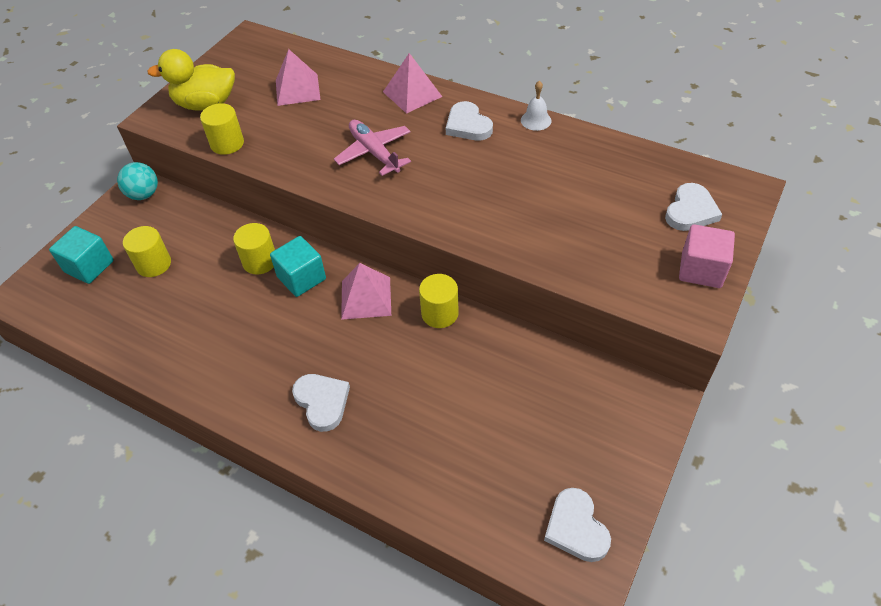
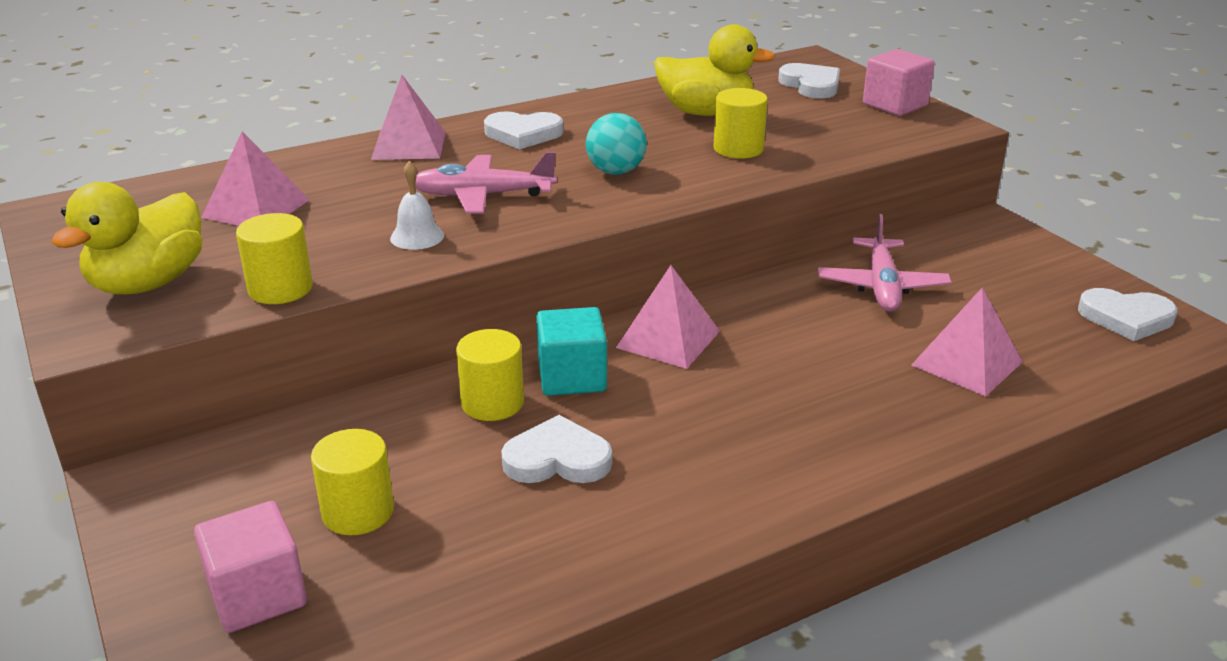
camera: 60 degrees left, 20 degrees down
(89, 266) = (257, 595): turquoise cube -> pink cube
(144, 194) = (163, 479): turquoise ball -> turquoise ball (616, 172)
(322, 402) = (821, 426): white heart -> white heart (557, 459)
(439, 313) = (752, 298): yellow cylinder -> yellow cylinder (738, 149)
(440, 449) = (966, 363): none -> pink pyramid
(507, 370) = (882, 286): none -> pink plane
(536, 120) = (573, 102): white bell -> white bell (417, 237)
(581, 182) = (706, 113): none -> yellow duck

